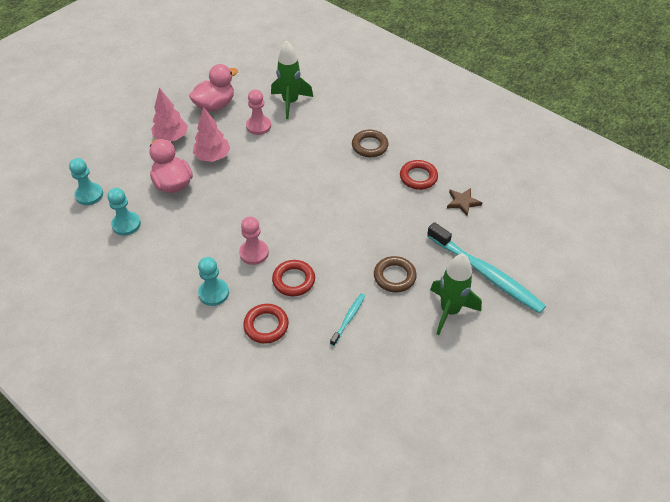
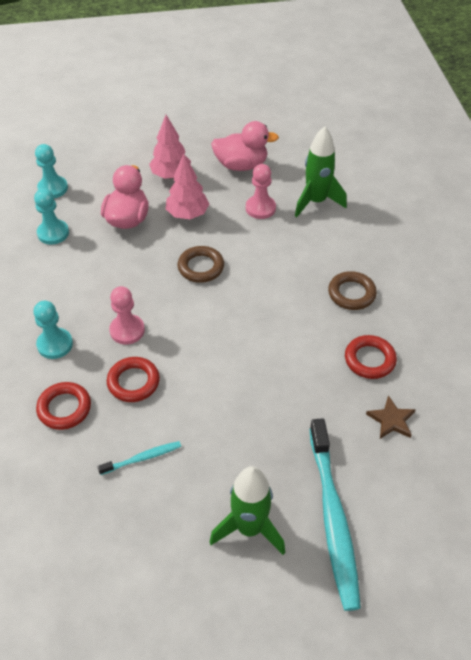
camera: 40 degrees right, 0 degrees up
(394, 276) = (232, 448): brown ring -> brown ring (201, 267)

